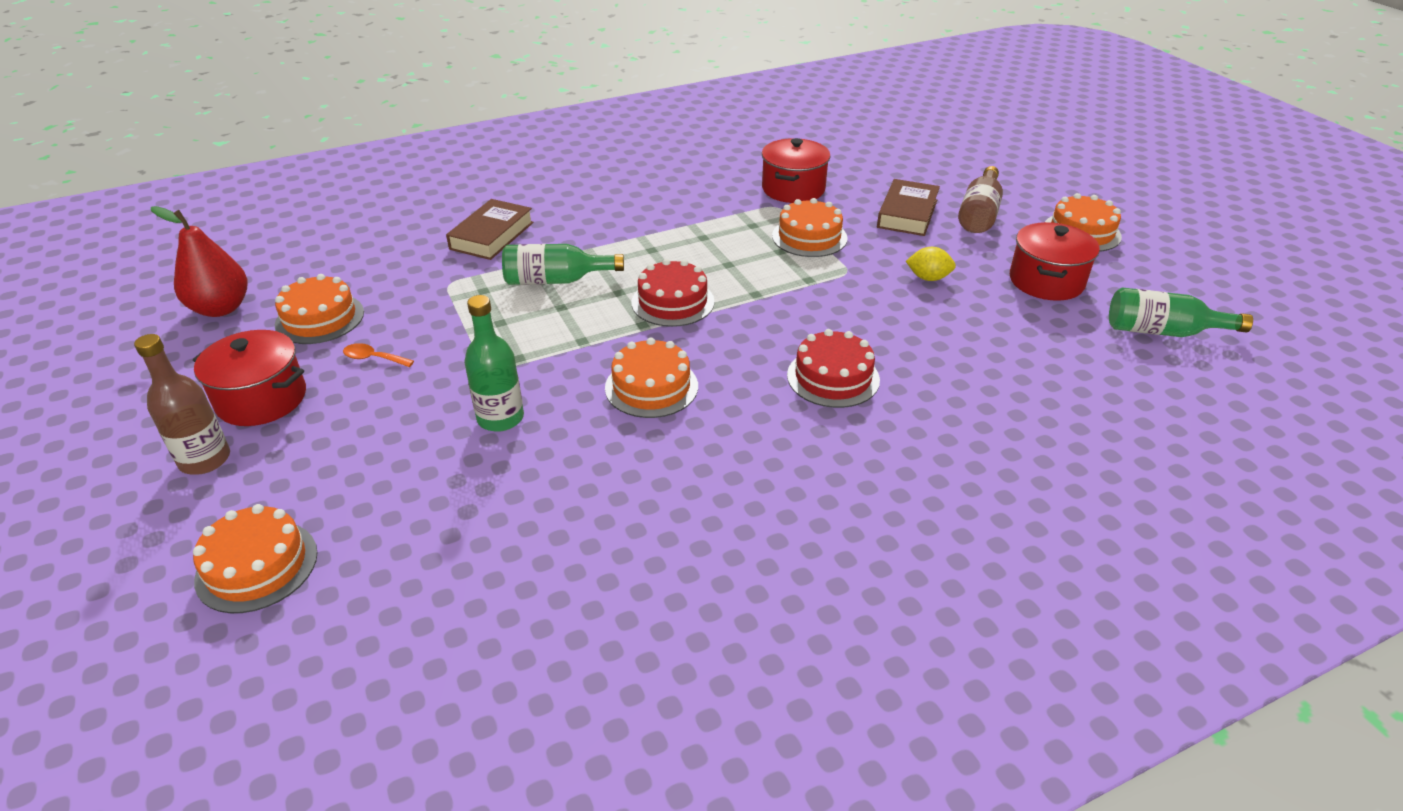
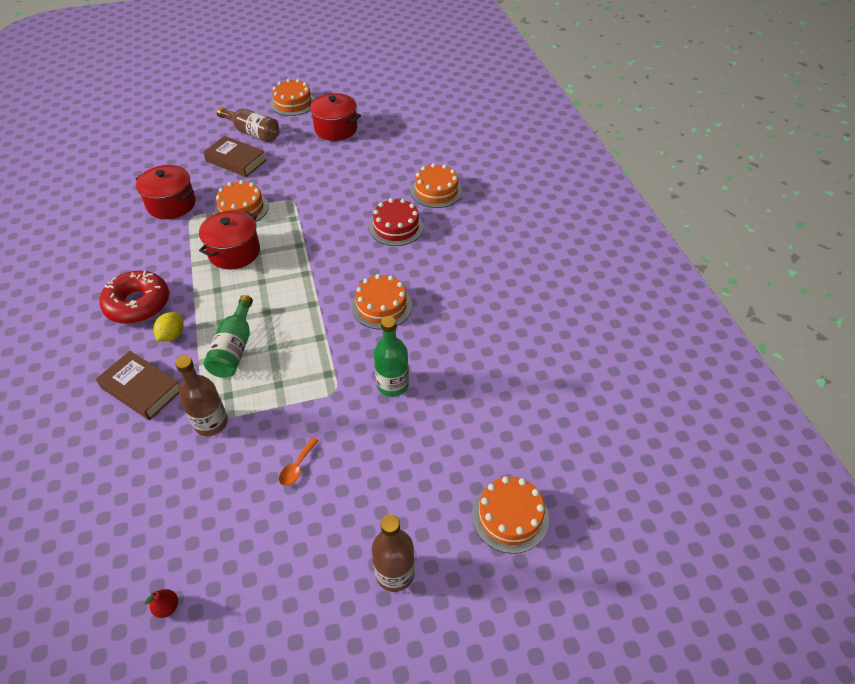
camera: 80 degrees left, 10 degrees up
(221, 308) = (167, 607): red pear -> red pear, size x0.42
(261, 399) = (327, 543): red pot -> red pot (234, 252)
(320, 318) = (221, 514): orange cake -> orange cake (436, 191)
(443, 287) = (211, 423): none -> brown bottle
(616, 206) = (138, 304): none -> red donut
(673, 302) = (291, 286): red cake -> none
(928, 278) = (313, 170): yellow lemon -> yellow lemon (172, 335)
(1163, 331) = (394, 107): green bottle -> none

